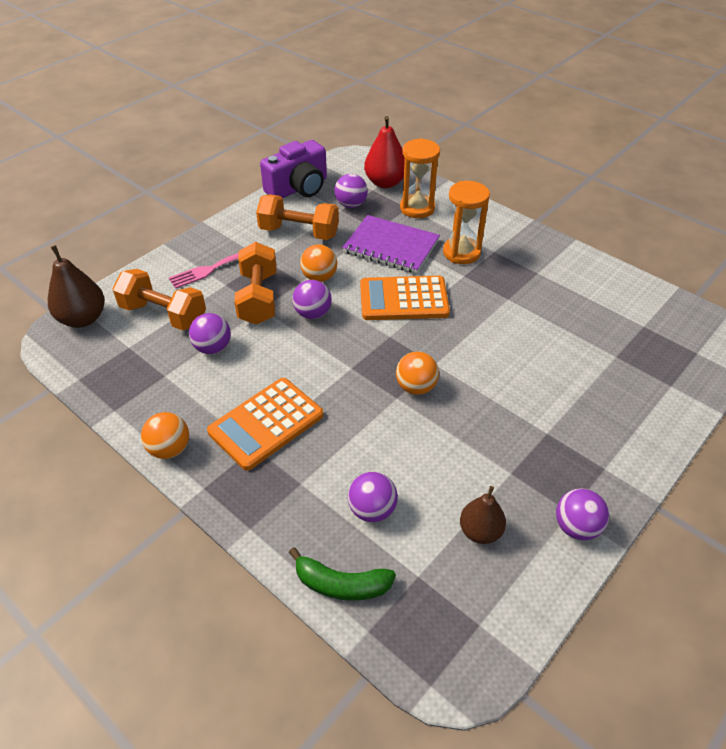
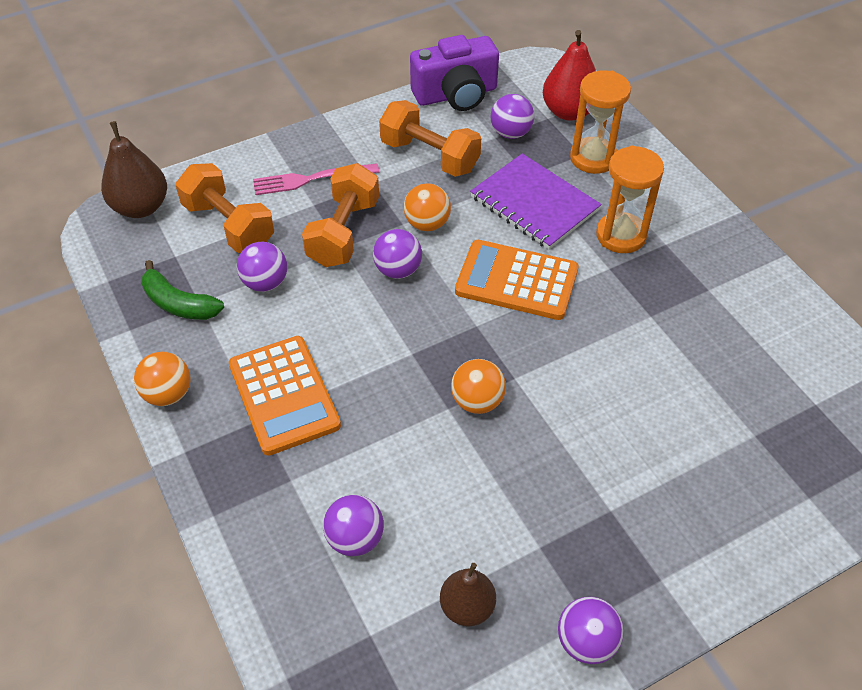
camera: 20 degrees right, 5 degrees up
(266, 423) = (284, 395): orange calculator -> orange calculator turned 90 degrees counterclockwise
(341, 584) = (281, 614): green banana -> green banana (178, 303)

